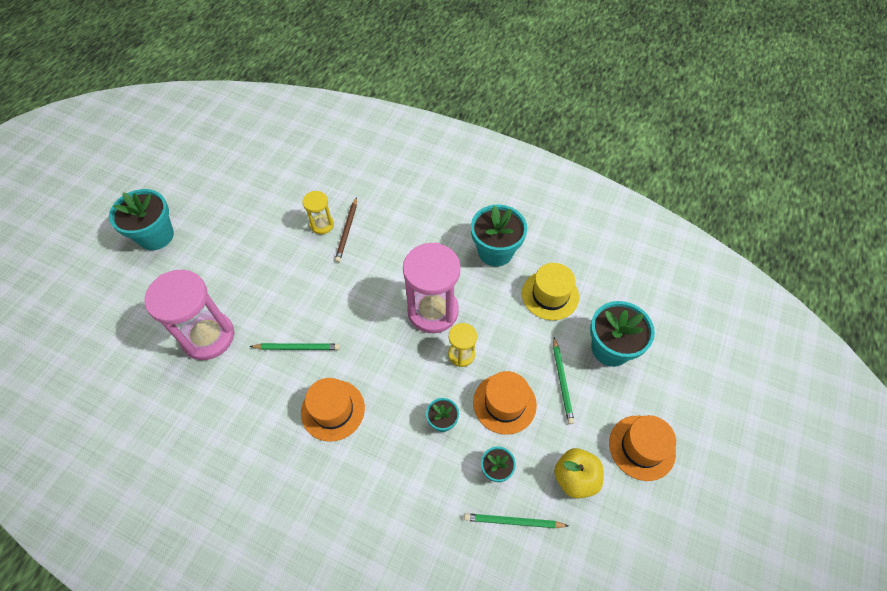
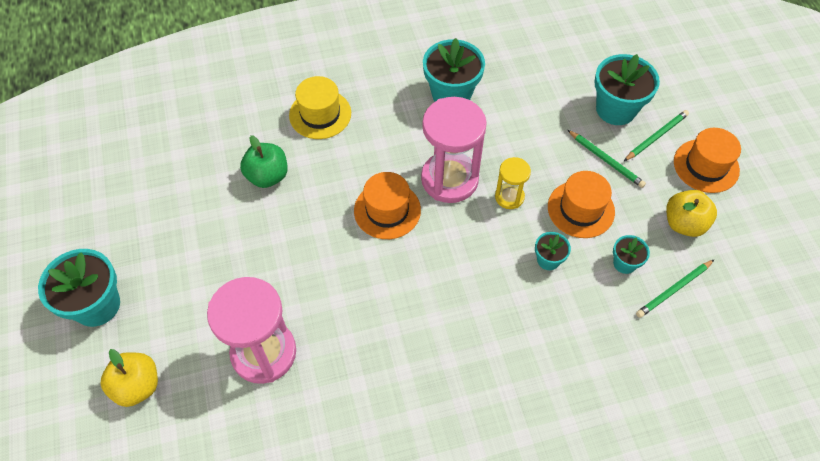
camera: 40 degrees left, 0 degrees up
(127, 301) = (137, 386): none -> yellow apple
(297, 347) = (362, 297): green pencil -> green pencil (656, 136)
(322, 225) = (267, 176): yellow hourglass -> green apple
(333, 410) = (450, 322): orange hat -> orange hat (387, 210)
(347, 231) = (299, 165): brown pencil -> none
(550, 295) = (531, 99): yellow hat -> yellow hat (320, 114)

